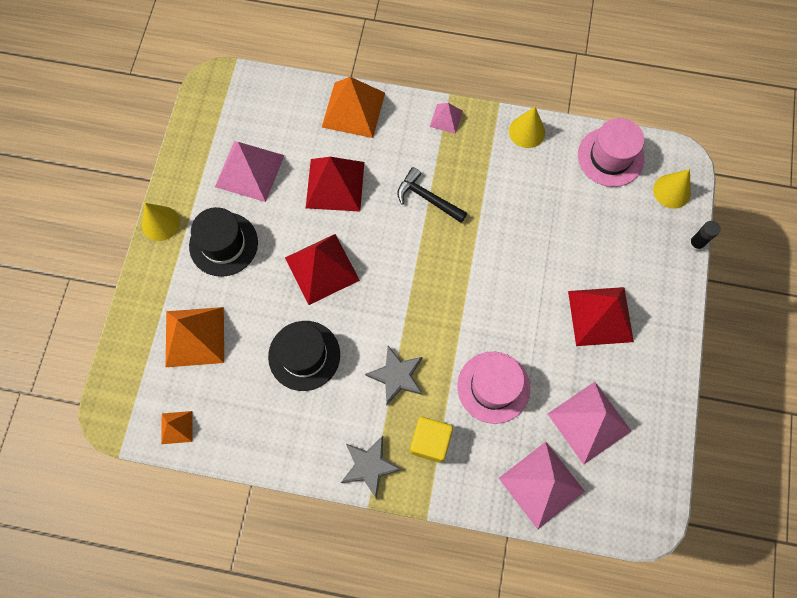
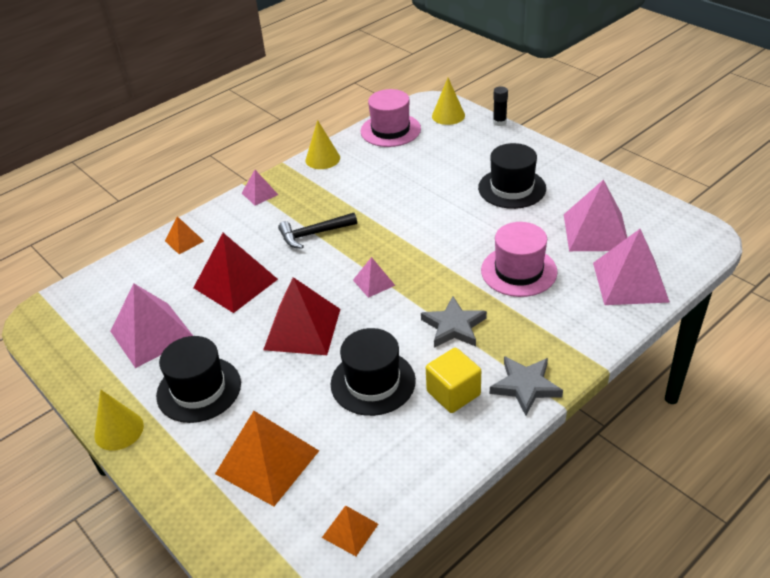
camera: 50 degrees left, 30 degrees down
(353, 110) = (184, 241): orange pyramid -> orange pyramid, size x0.51
(404, 284) = (373, 282): none -> pink pyramid
(430, 442) = (535, 333): yellow cube -> yellow cube (453, 393)
(600, 316) = (512, 188): red pyramid -> black hat

